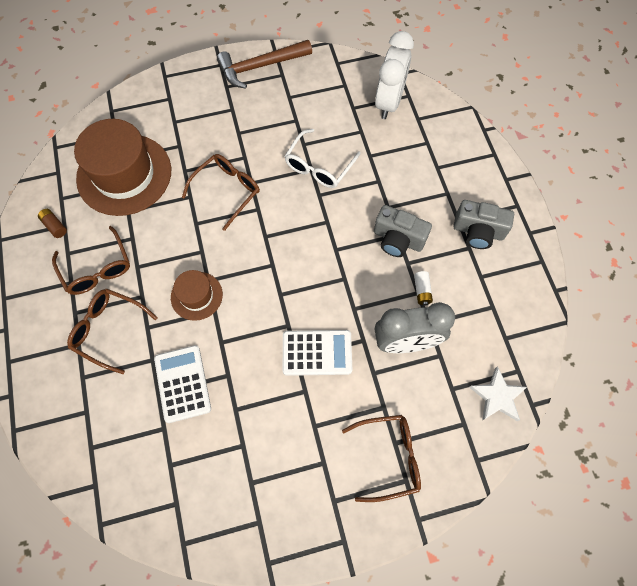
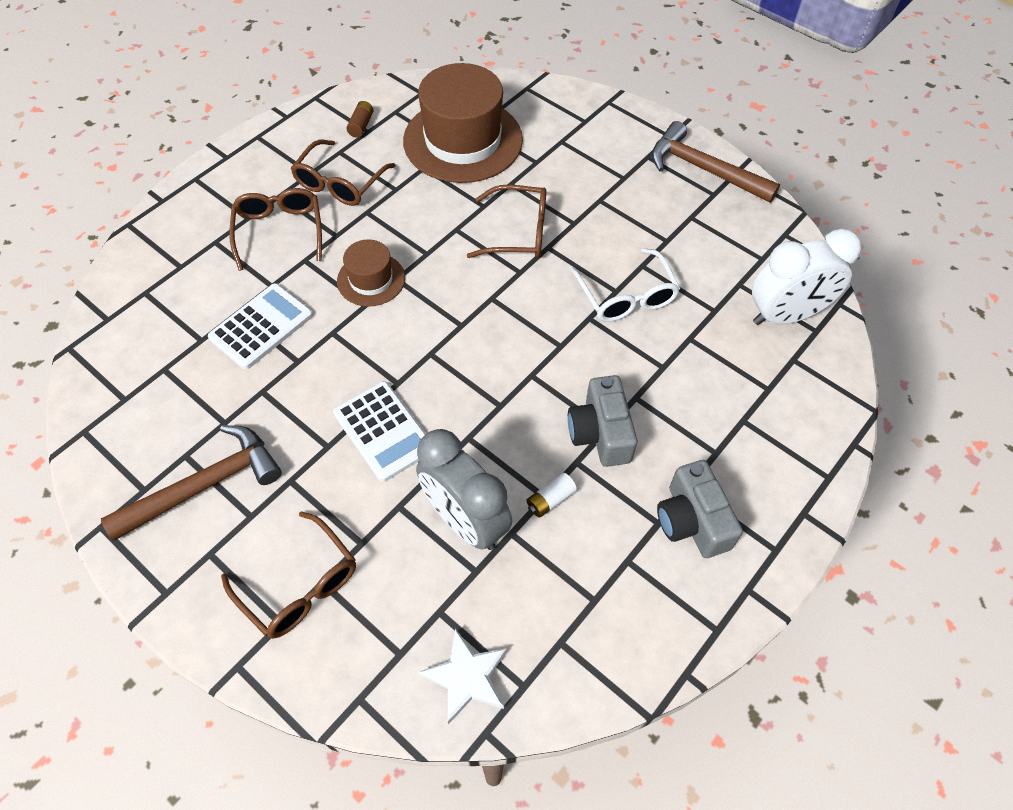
camera: 55 degrees right, 10 degrees down
(282, 481) = (204, 485): none -> brown hammer
(319, 166) = (626, 296): white glasses -> white glasses turned 105 degrees counterclockwise

